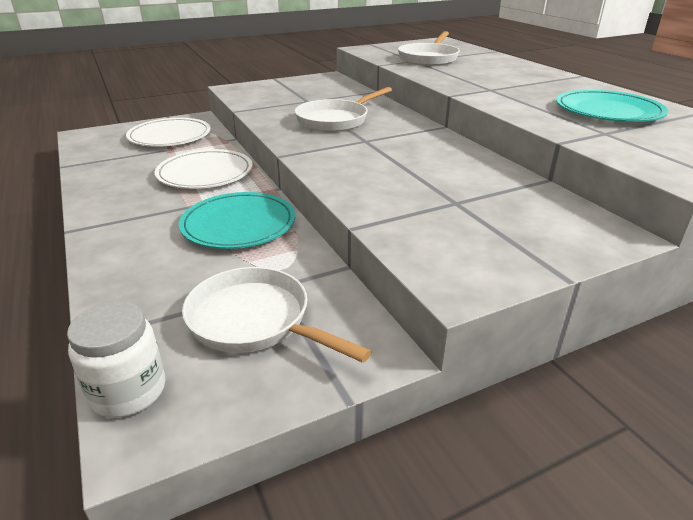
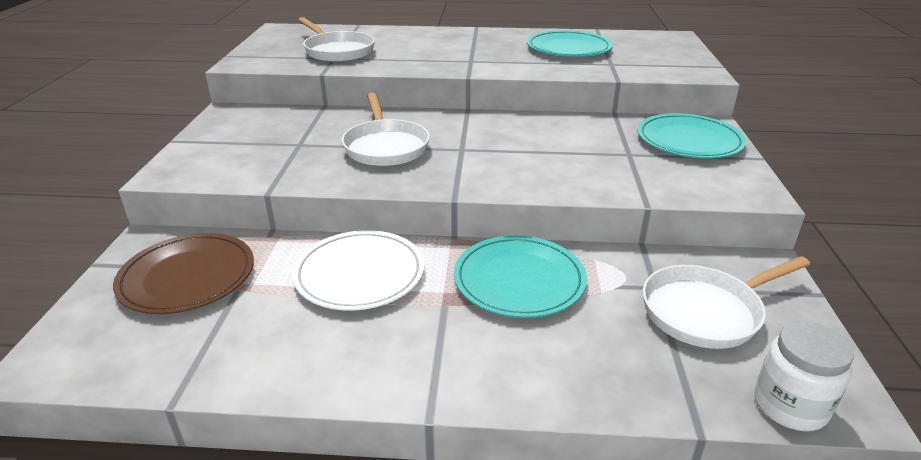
camera: 60 degrees left, 0 degrees up
(170, 136) = (187, 277): white plate -> brown plate
(543, 228) = (689, 140): none -> turquoise plate

